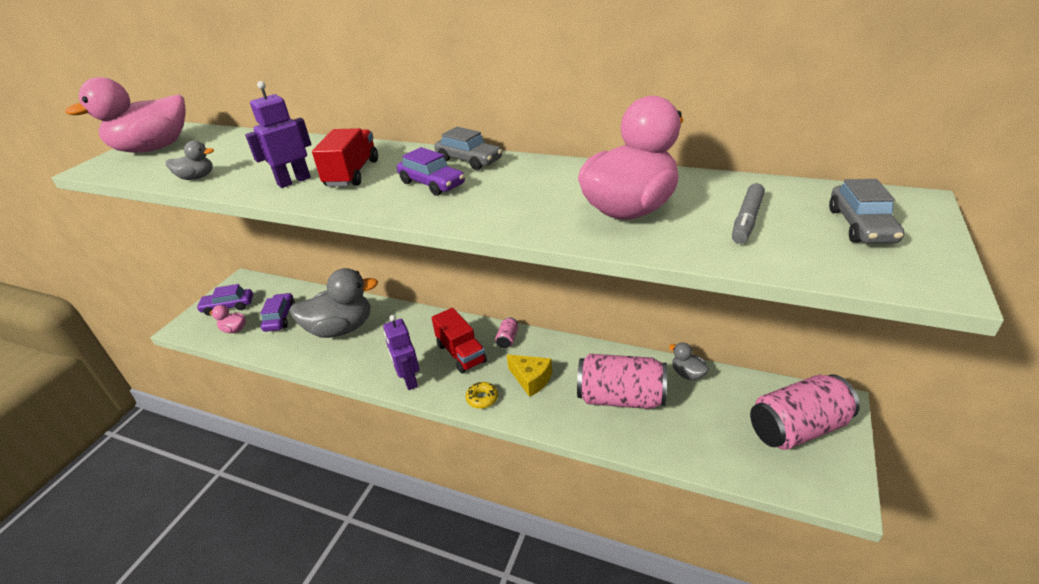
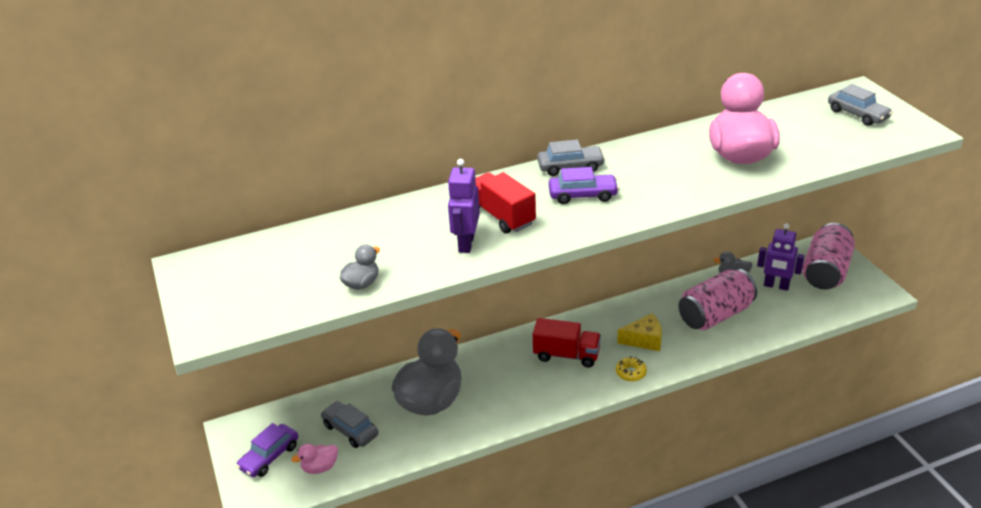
camera: 45 degrees left, 0 degrees up
(154, 148) = (225, 288): pink duck -> none
(280, 318) = (350, 430): purple car -> grey car
(409, 380) = (558, 397): purple robot -> purple robot (776, 286)
(507, 339) = (585, 324): pink can -> none
(747, 220) = (806, 134): grey marker -> none

